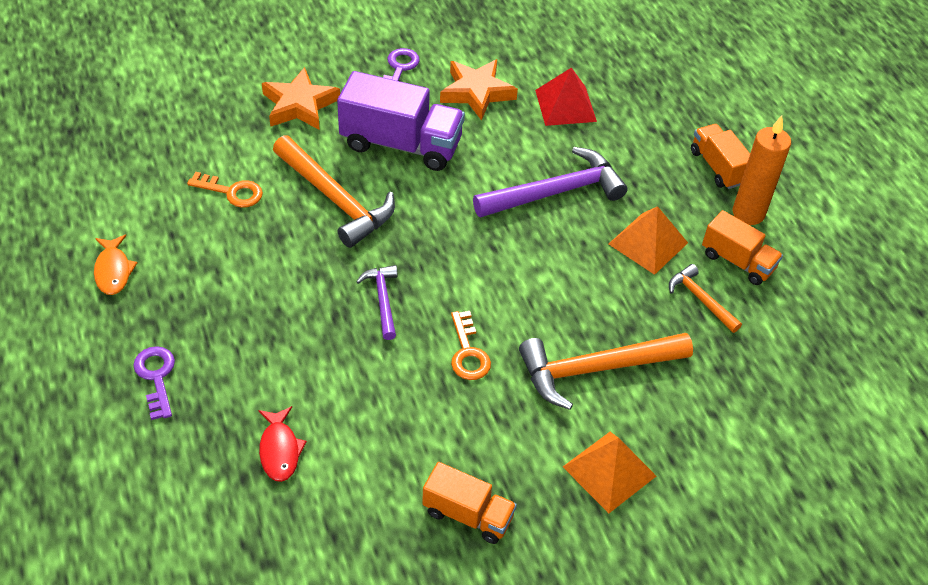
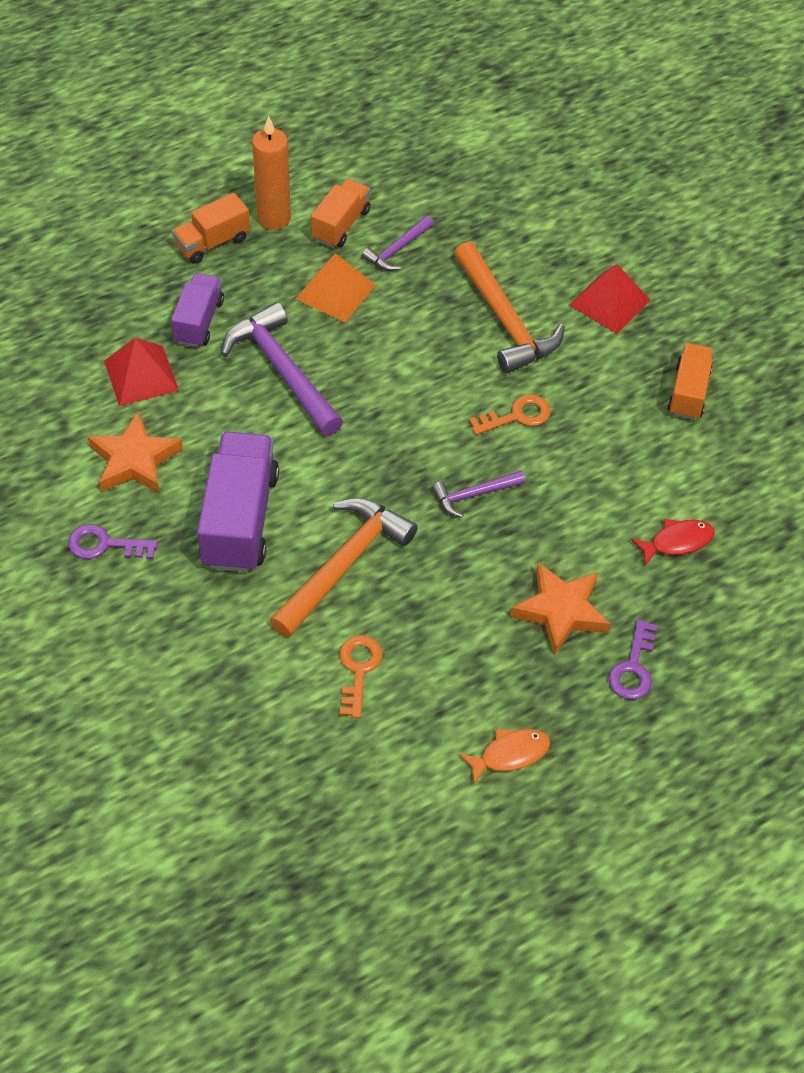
camera: 100 degrees left, 5 degrees up
(156, 377) = (633, 668): purple key -> purple key turned 45 degrees counterclockwise
(299, 105) = (193, 636): orange star -> orange star (561, 611)
(609, 471) = (609, 302): orange pyramid -> red pyramid
(621, 147) = (199, 321): none -> purple truck
(700, 299) = (397, 250): orange hammer -> purple hammer

